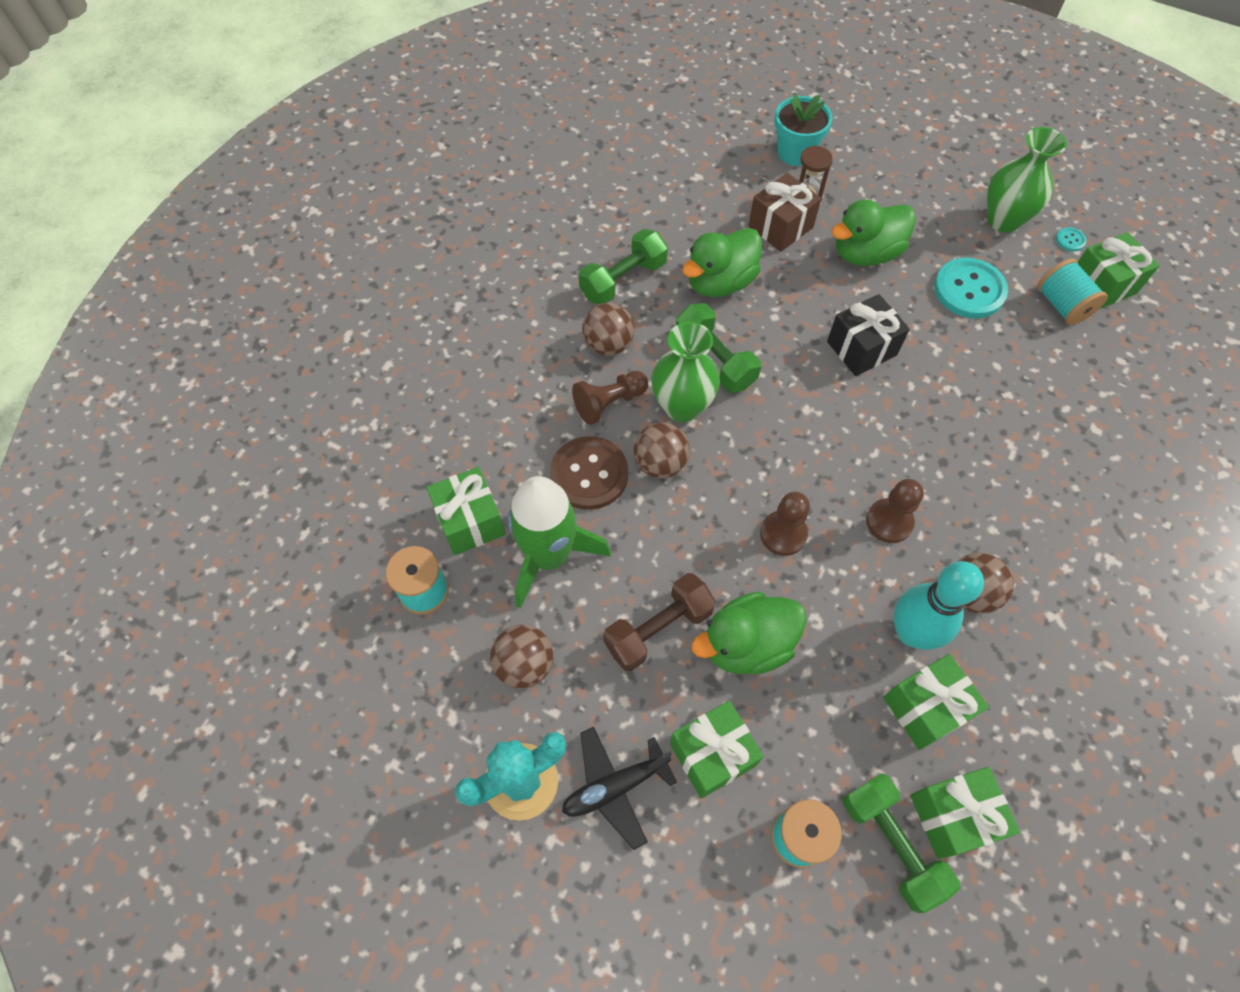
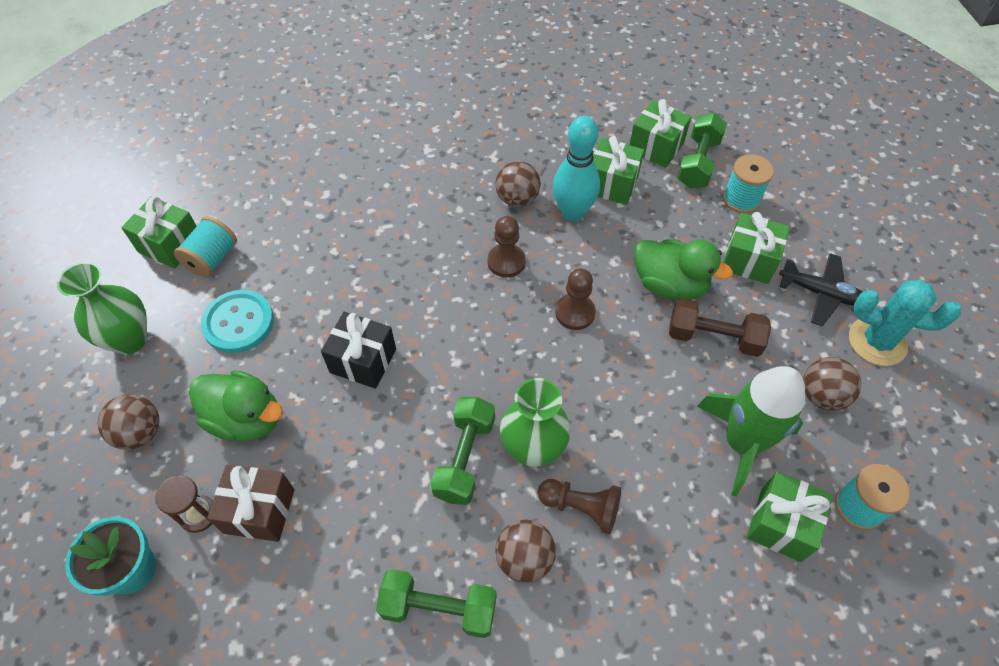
camera: 130 degrees left, 5 degrees down
(589, 474) = (656, 469): brown button -> none
(660, 463) = (597, 427): brown ball -> brown ball (140, 433)
(720, 282) = (373, 515): green duck -> none
(1070, 240) = (127, 284): turquoise button -> none

